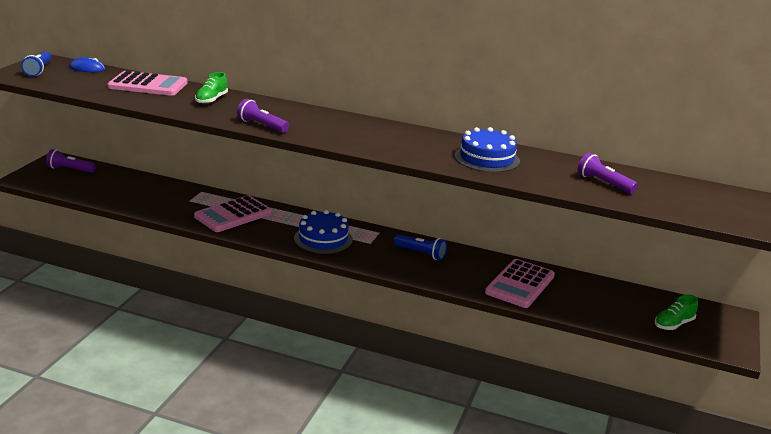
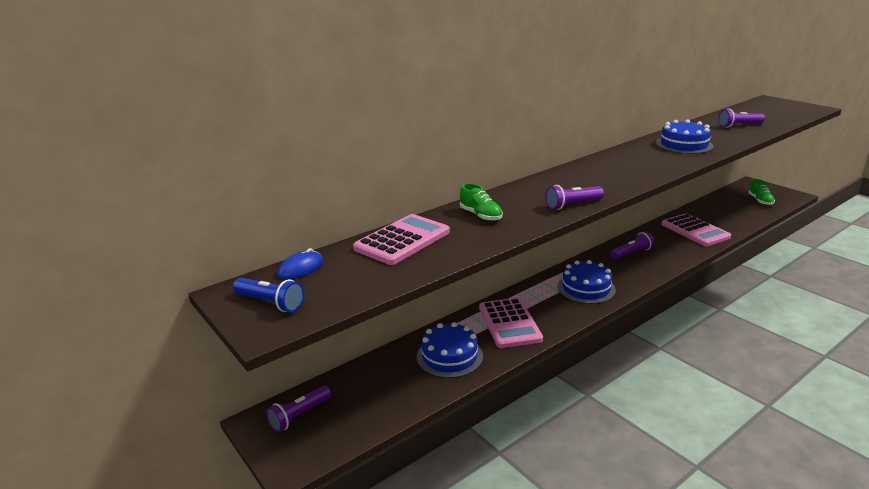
camera: 55 degrees left, 0 degrees up
(168, 201) = (449, 356): none -> blue cake
(421, 253) = (632, 253): blue flashlight -> purple flashlight

